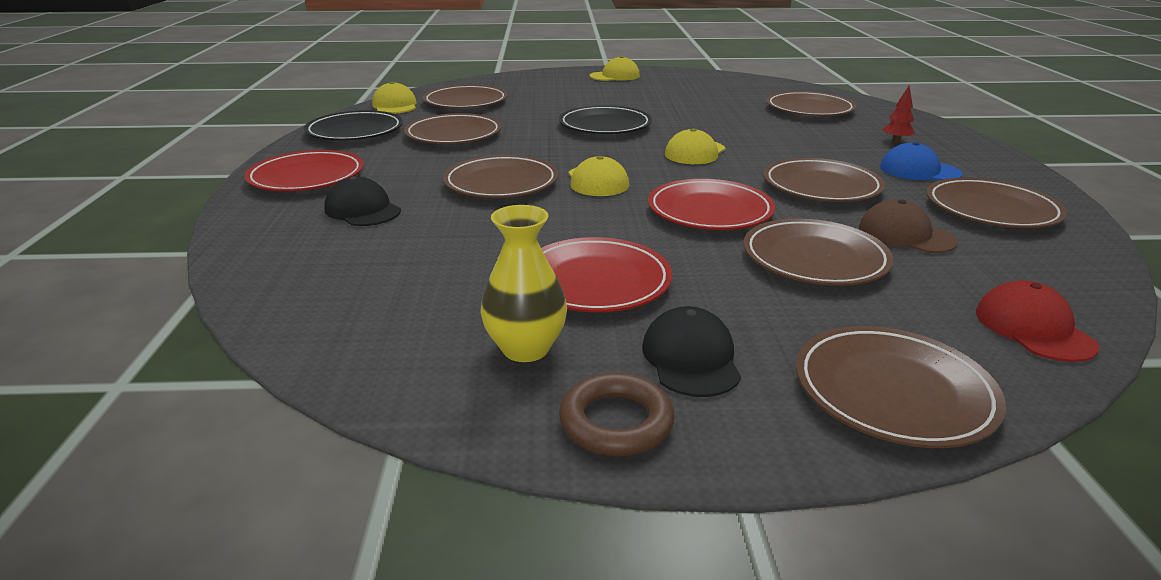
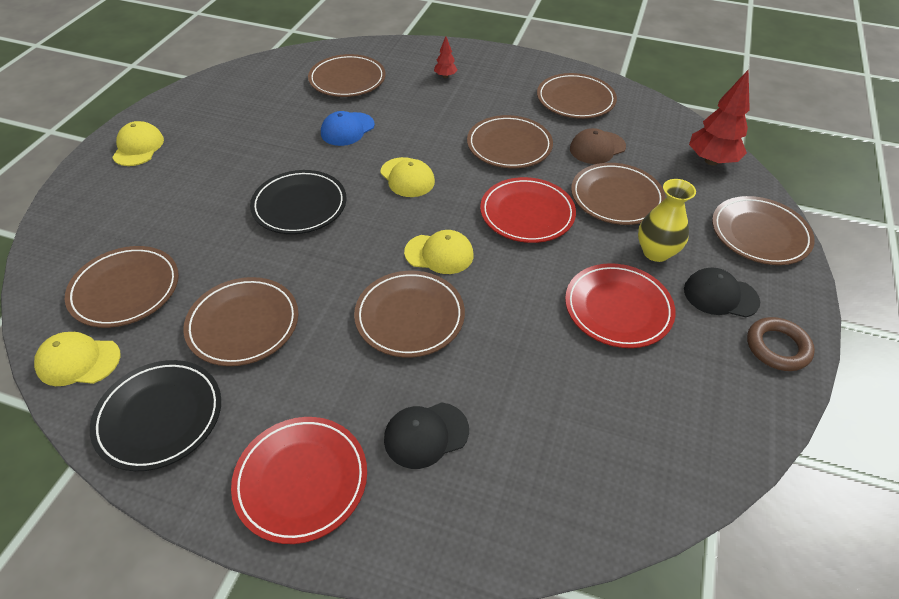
camera: 70 degrees left, 20 degrees up
(525, 348) = (698, 368): yellow vase -> yellow vase (656, 252)
(919, 171) = (504, 94): blue cap -> blue cap (347, 129)
(1033, 328) = (711, 161): red cap -> red tree

